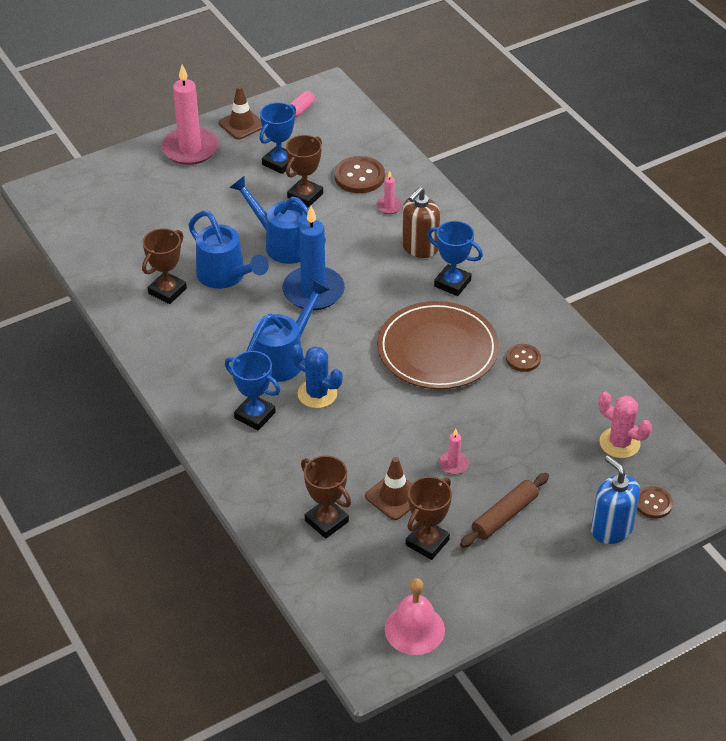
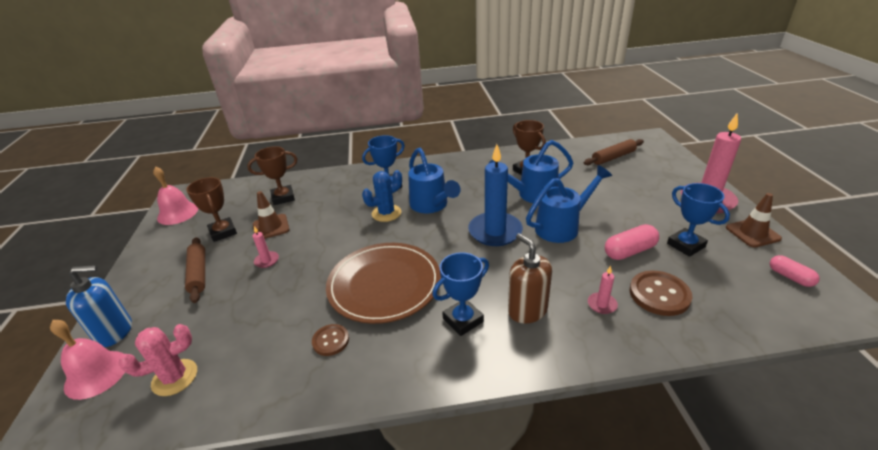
camera: 115 degrees right, 10 degrees down
(107, 220) = (613, 157): none -> brown rolling pin
(305, 196) = (629, 251): brown trophy -> pink capsule
(653, 503) = (96, 374): brown button -> pink bell

